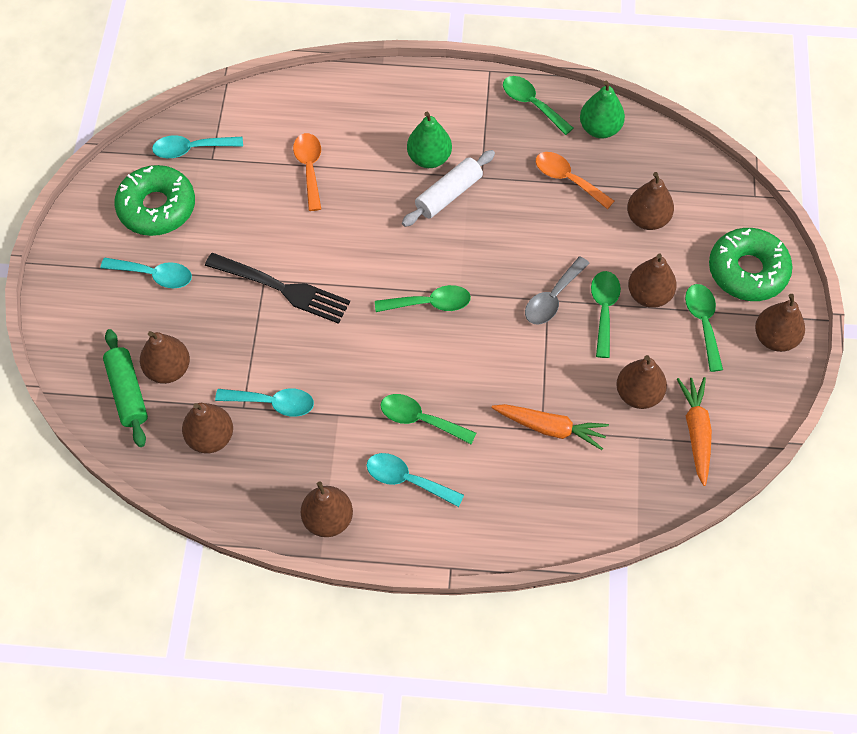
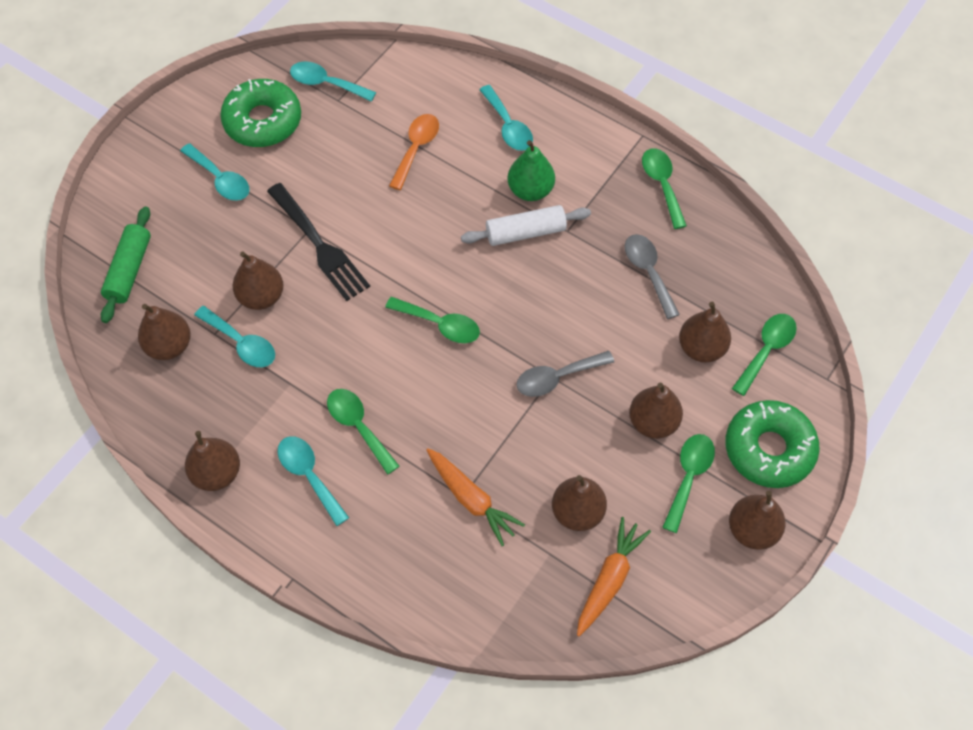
camera: 30 degrees right, 0 degrees up
(168, 369) = (176, 267): brown pear -> brown pear (261, 296)
(374, 114) = (508, 126): none -> turquoise spoon
(567, 179) = (648, 272): orange spoon -> grey spoon
(599, 129) = (713, 239): green pear -> none
(604, 309) = (599, 413): green spoon -> green spoon (766, 350)

